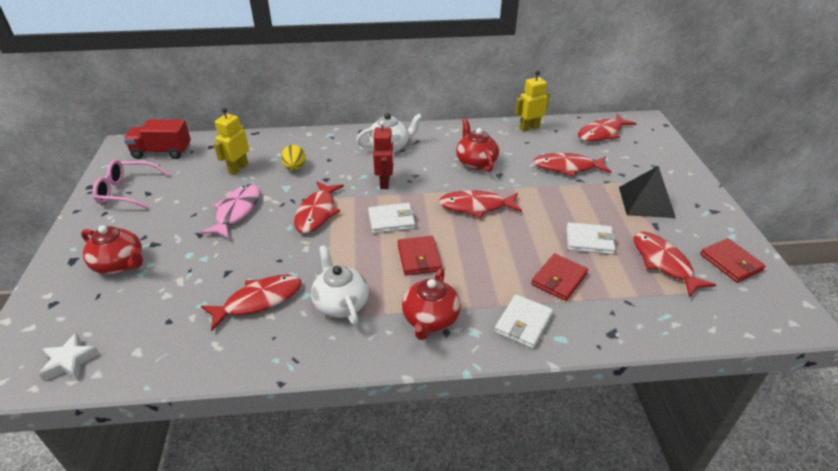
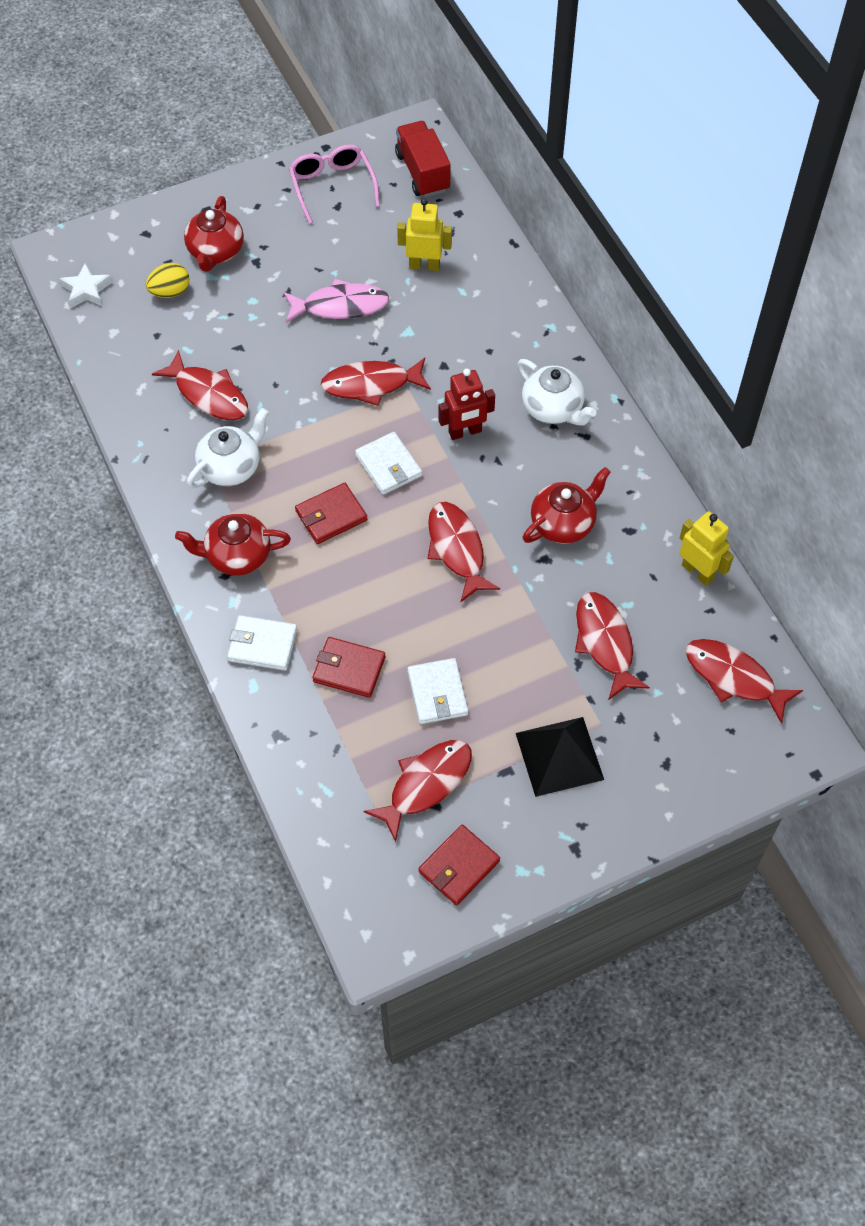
camera: 70 degrees right, 20 degrees up
(295, 168) = (453, 322): yellow egg -> yellow egg (170, 292)

